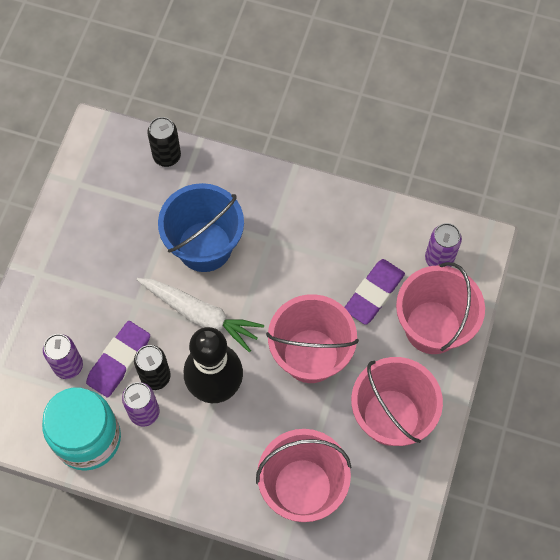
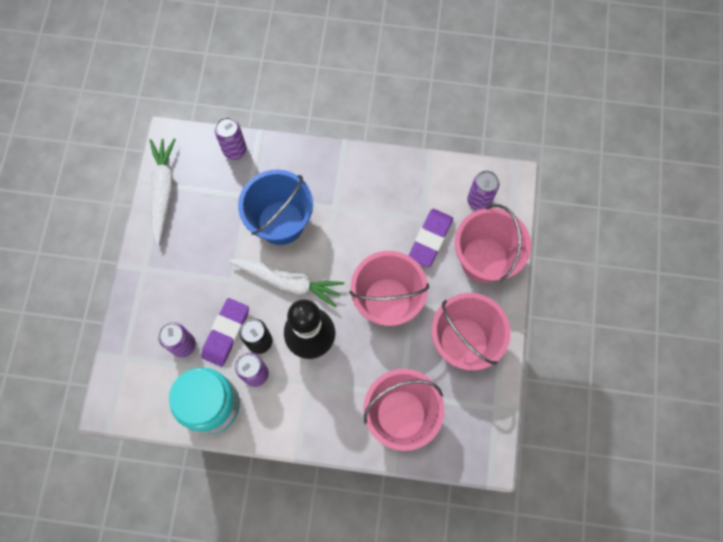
camera: 10 degrees left, 5 degrees up
(77, 189) = (163, 191): none -> white carrot
(167, 156) = (235, 150): black can -> purple can

